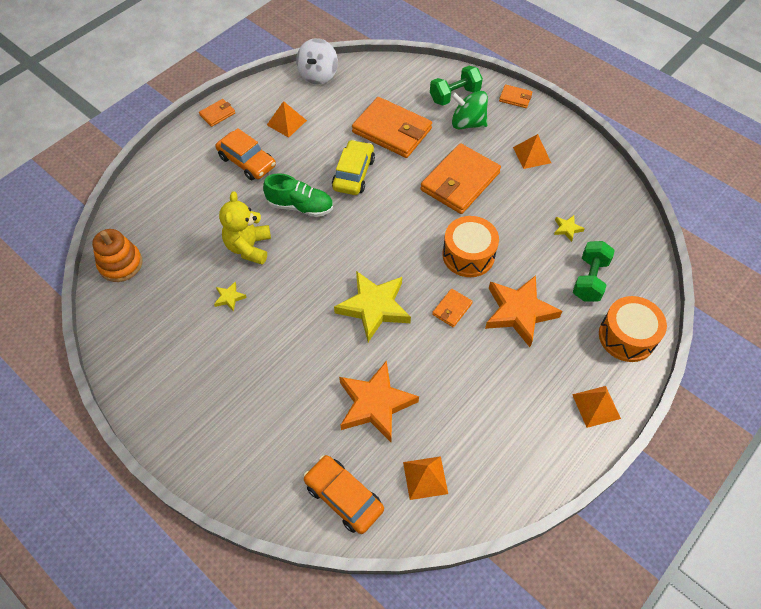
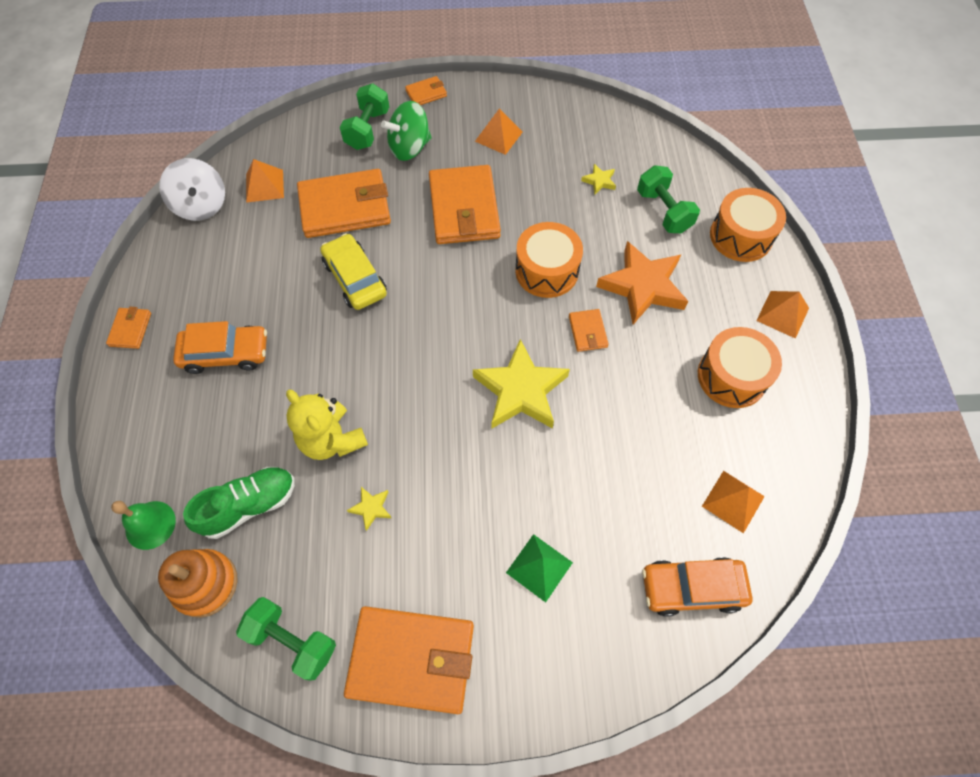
camera: 45 degrees left, 5 degrees up
(127, 325) = (293, 640): none -> green dumbbell
(128, 216) = (150, 525): none -> green bell
(166, 386) = (411, 659): none -> orange wallet
(276, 405) = (539, 567): none -> green pyramid
(286, 122) = (223, 280): orange pyramid -> orange pyramid (264, 186)
(300, 206) = (338, 354): green shoe -> green shoe (249, 506)
(375, 404) = (622, 478): orange star -> none
(512, 411) = (731, 376): none -> orange drum

